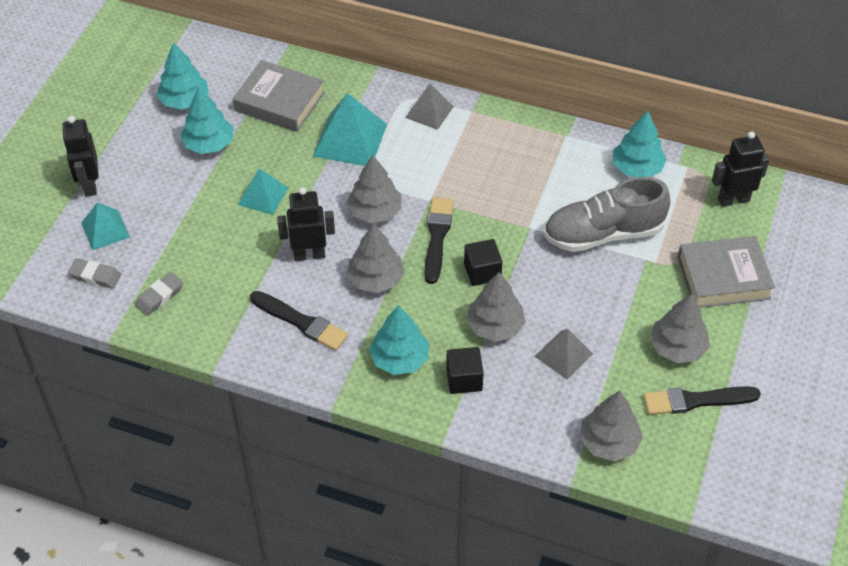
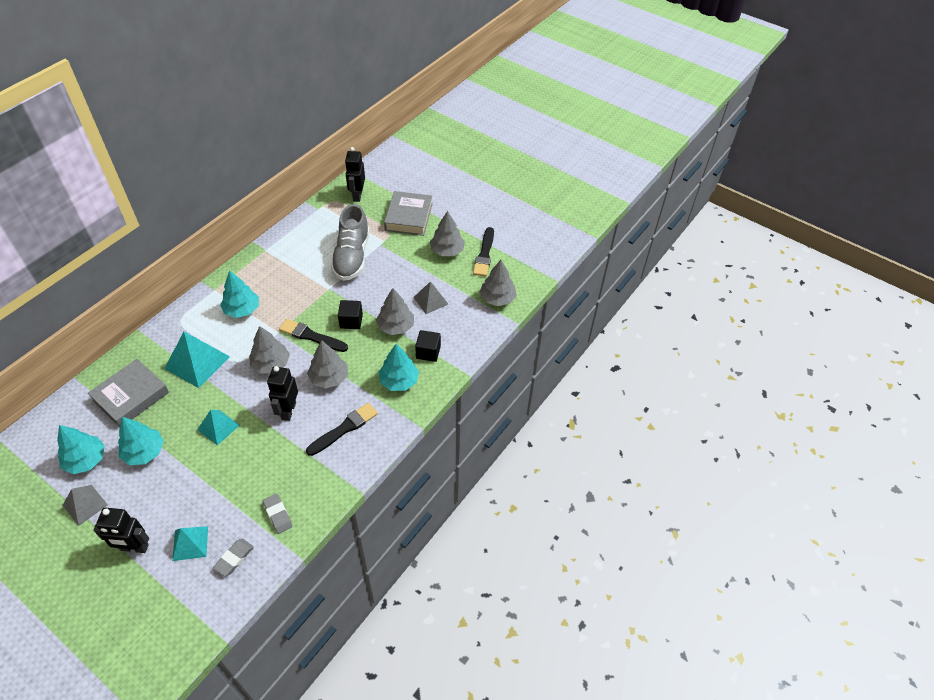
camera: 75 degrees left, 0 degrees up
(429, 112) = (200, 312): grey pyramid -> grey pyramid (85, 505)
(637, 168) = (310, 227): turquoise tree -> turquoise tree (242, 309)

